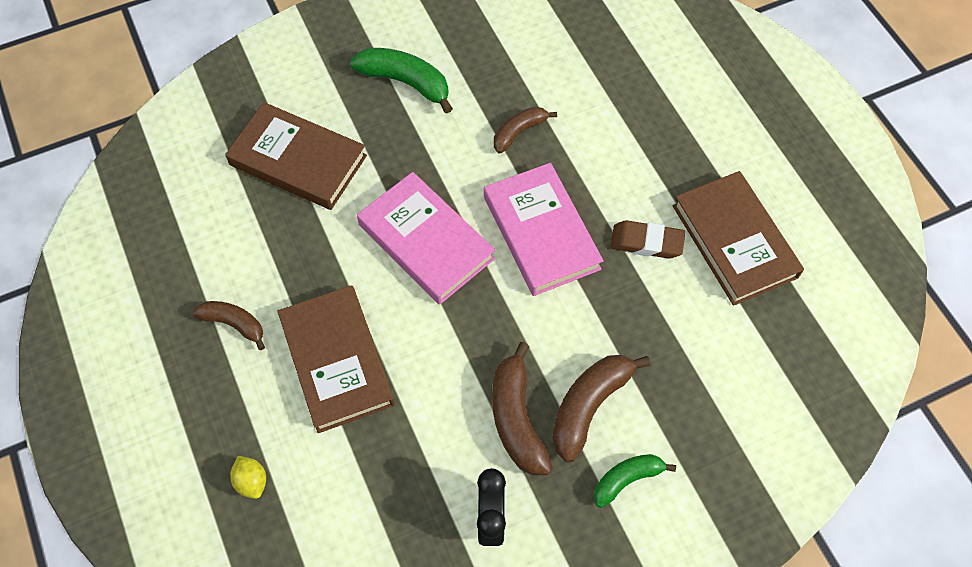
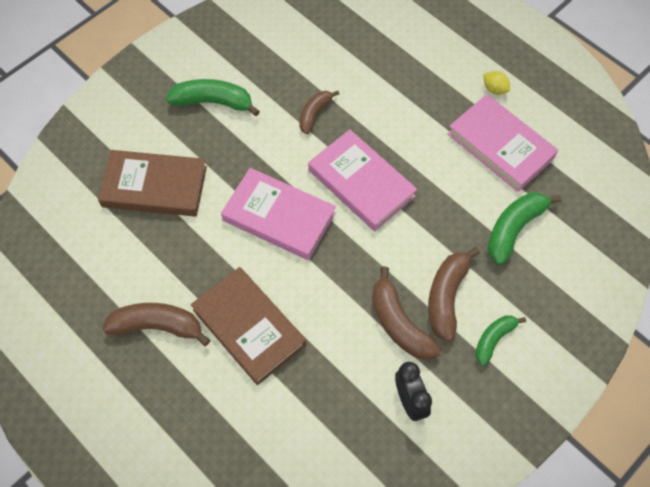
camera: 20 degrees left, 0 degrees up
(234, 324) = (158, 326): brown banana -> brown banana, size x1.58
(252, 481) = (222, 438): yellow lemon -> yellow lemon (494, 89)
(646, 242) = (439, 166): brown eraser -> none
(709, 350) = (514, 229): none -> green banana
(734, 241) = (500, 146): brown book -> pink book

